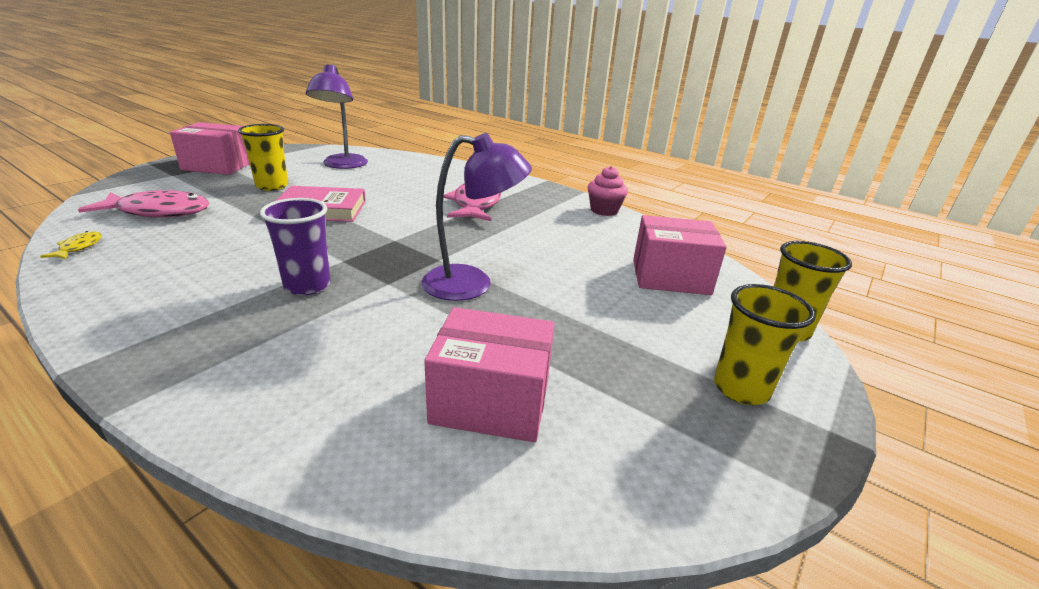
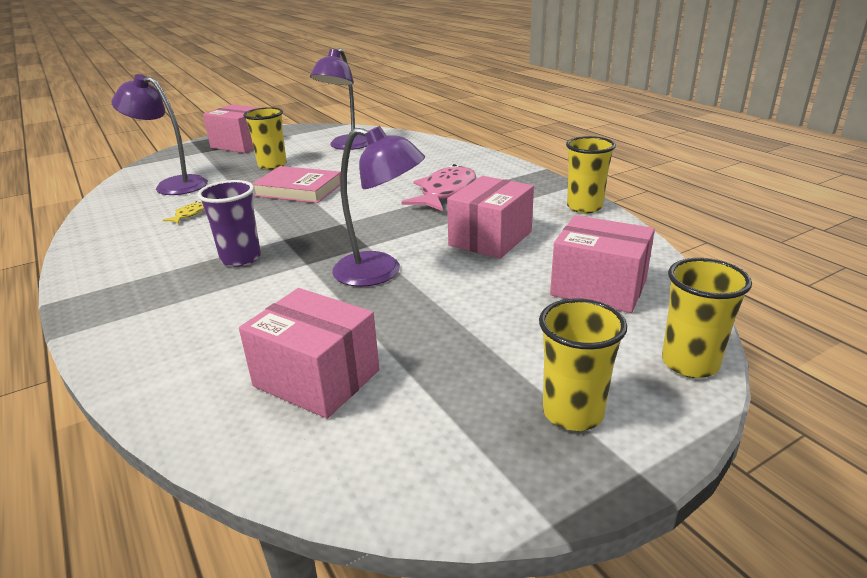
camera: 25 degrees right, 0 degrees up
(79, 247) = (103, 211): yellow fish -> yellow fish (189, 215)
(159, 212) = (173, 185): pink fish -> purple lamp
(549, 243) = (490, 238): none -> pink box
(604, 210) = (584, 207): pink cupcake -> yellow cup

